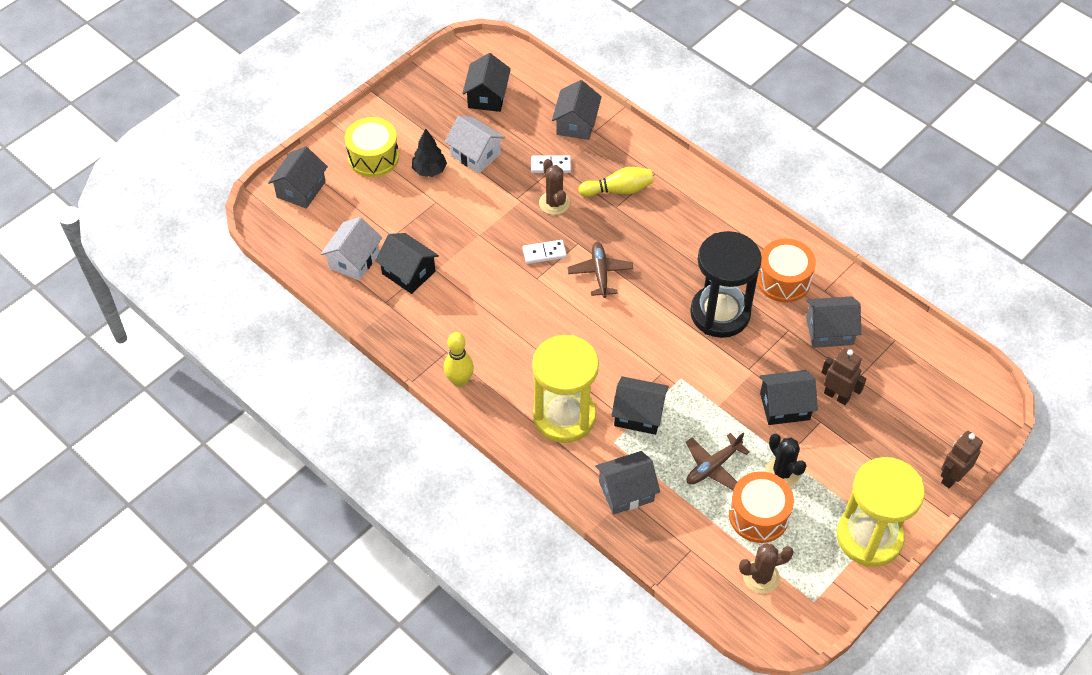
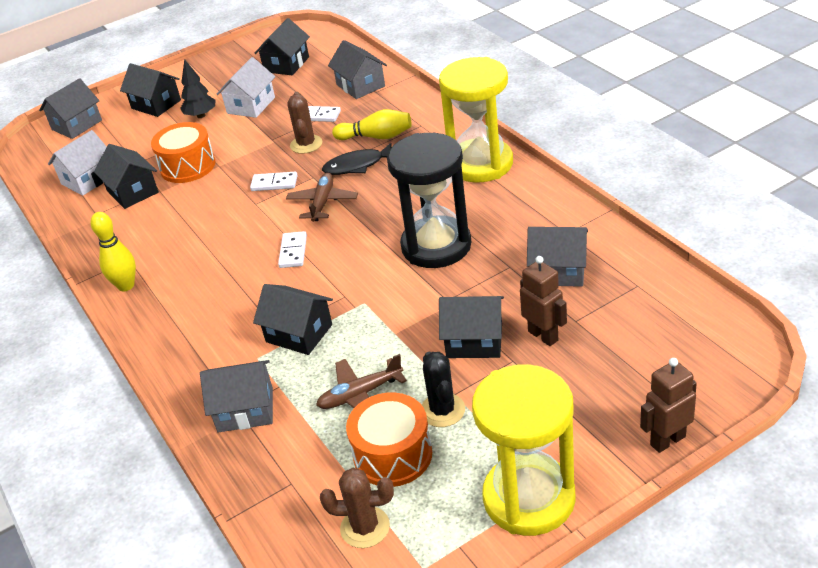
camera: 20 degrees right, 15 degrees down
(373, 157) = (156, 104): yellow drum -> black house
(475, 154) = (251, 105): white house -> white house turned 60 degrees clockwise
(564, 416) = (216, 328): yellow hourglass -> yellow hourglass (481, 164)
(576, 123) = (360, 85): grey house -> grey house turned 60 degrees counterclockwise
(596, 330) = (293, 251): none -> white domino
(614, 226) = (357, 165): none -> black fish
(783, 280) = (522, 220): orange drum -> orange drum (188, 166)

